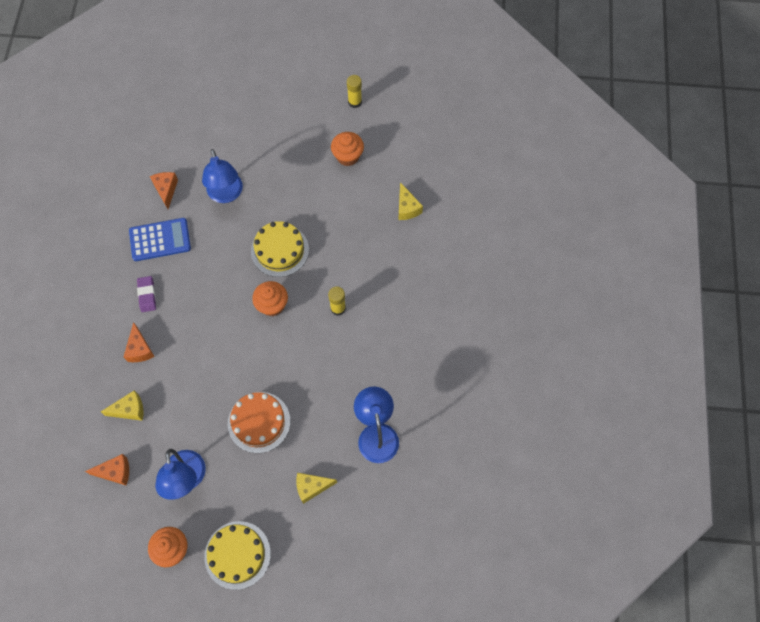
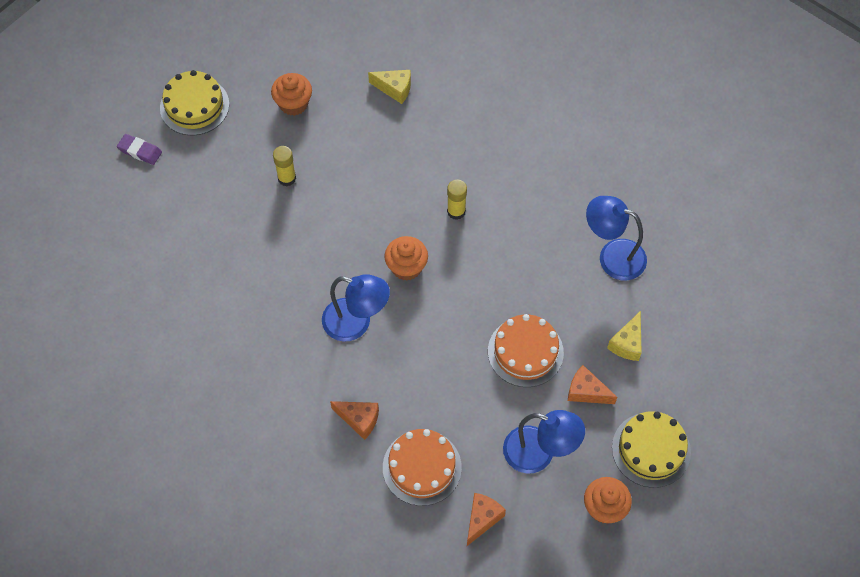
camera: 55 degrees left, 5 degrees down
(129, 410) = (422, 467): yellow cheese -> orange cake
(147, 295) = (301, 378): purple eraser -> purple eraser (140, 151)
(160, 240) = (245, 330): blue calculator -> none
(166, 190) = (189, 291): orange cheese -> orange cheese (586, 391)
(226, 194) = (243, 237): blue lamp -> blue lamp (356, 323)
(280, 250) = (350, 225): yellow cake -> yellow cake (194, 106)
(355, 102) = (236, 61): yellow glue stick -> yellow glue stick (287, 178)

